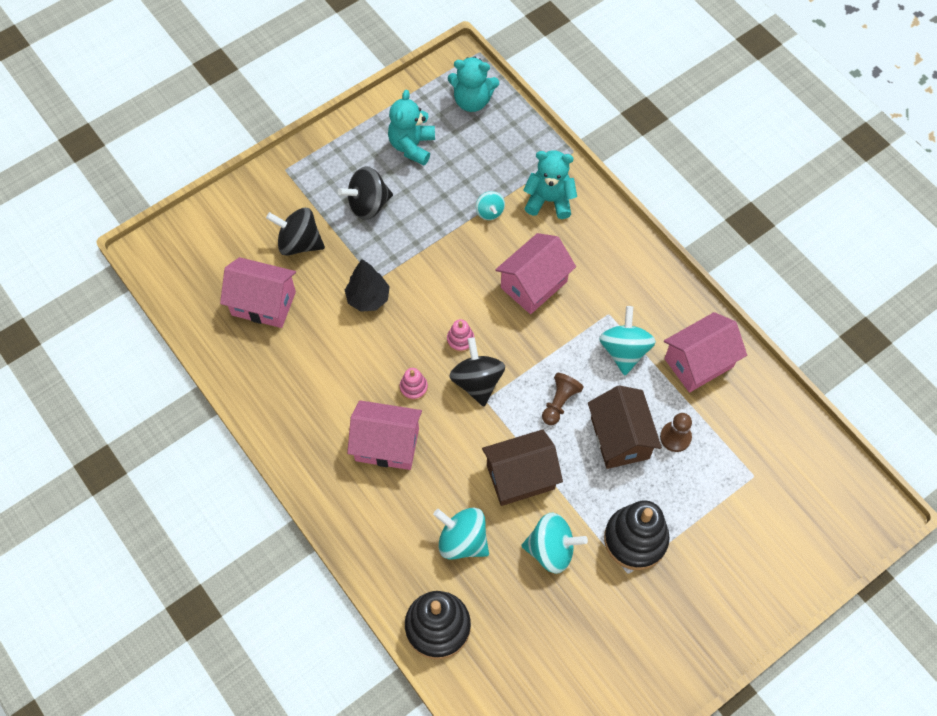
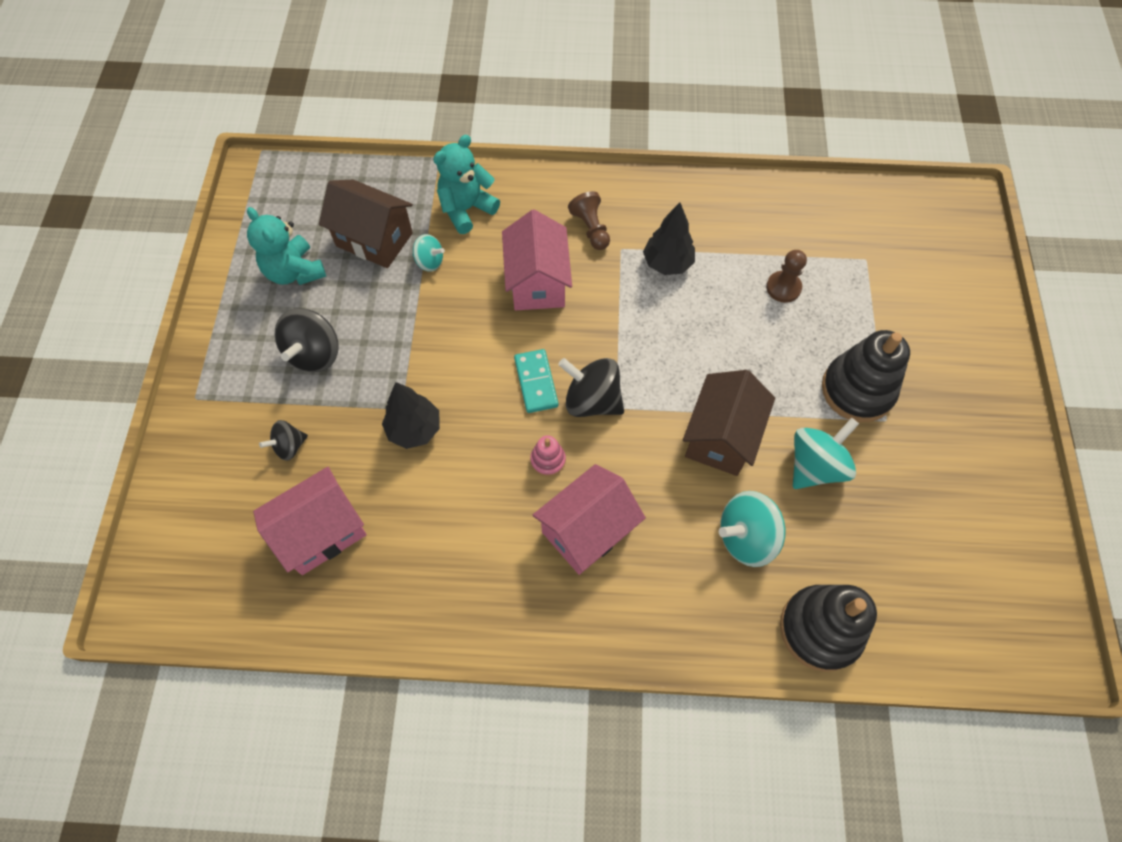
camera: 50 degrees left, 0 degrees up
(299, 243) = (289, 446): black spinning top -> black spinning top, size x0.58
(460, 340) = (536, 382): pink stacking toy -> turquoise domino
(472, 100) = (303, 191): turquoise teddy bear -> none
(559, 402) = (673, 350): brown pawn -> brown pawn (591, 229)
(620, 438) = (749, 329): brown house -> brown house (374, 239)
(624, 350) = (667, 263): turquoise spinning top -> black tree
(699, 363) = (728, 220): pink house -> none

